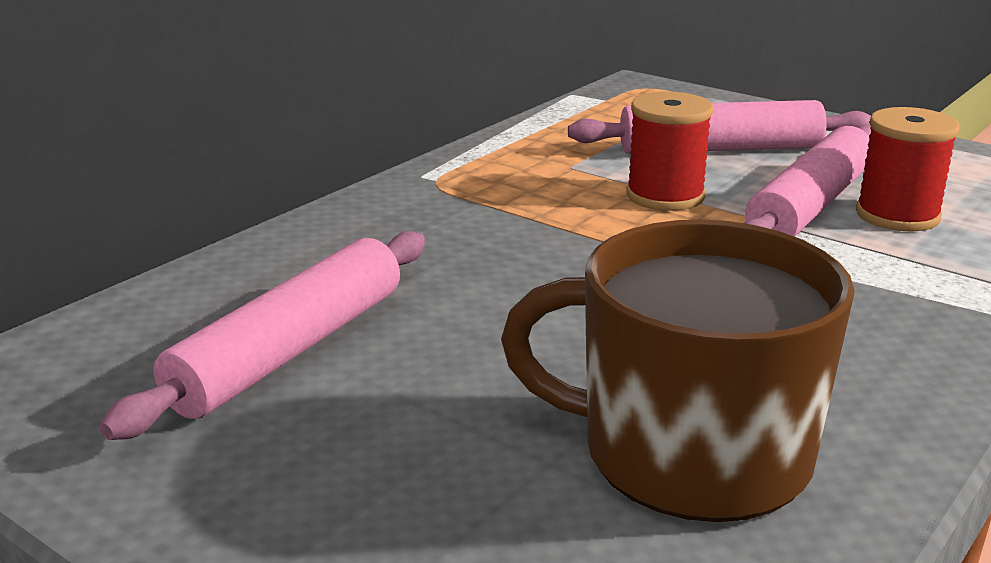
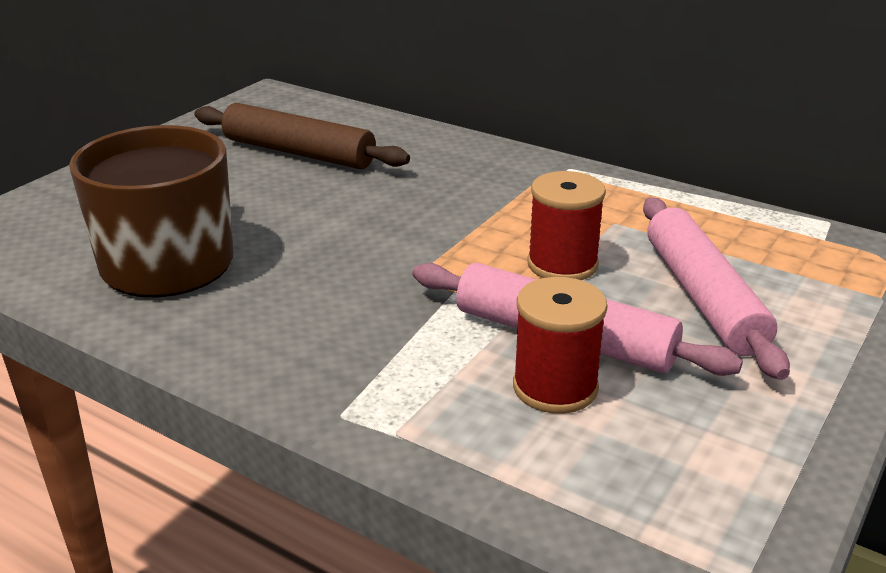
camera: 85 degrees right, 5 degrees up
(290, 350) = (298, 153): pink rolling pin -> brown rolling pin

